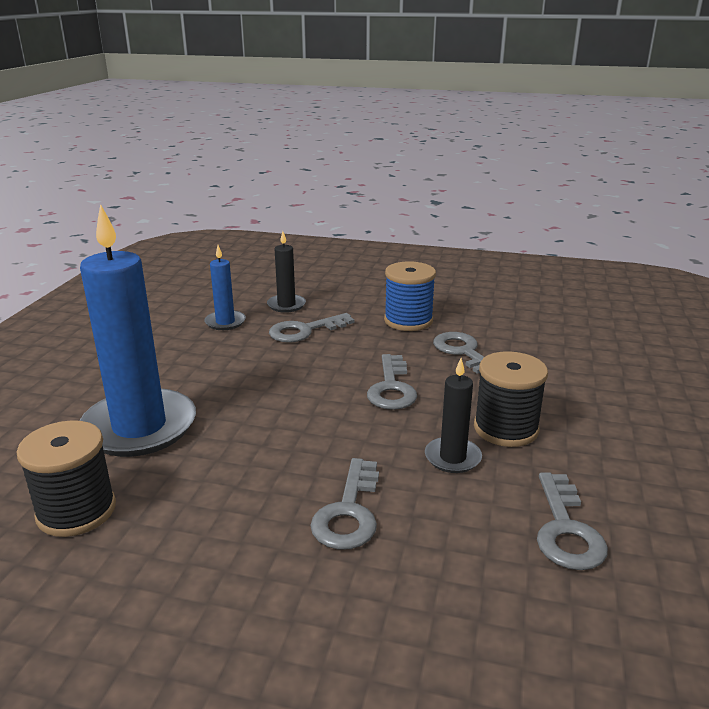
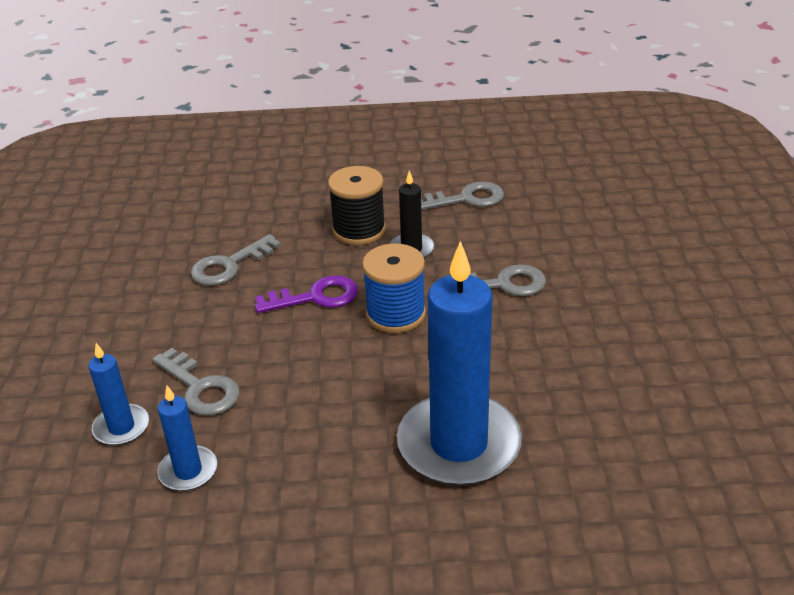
camera: 105 degrees left, 10 degrees up
(76, 511) = (593, 427): black spool -> none
(286, 305) = (121, 427): black candle -> blue candle
(391, 388) = (315, 297): grey key -> purple key
(408, 321) = (157, 313): blue spool -> blue spool (395, 314)

